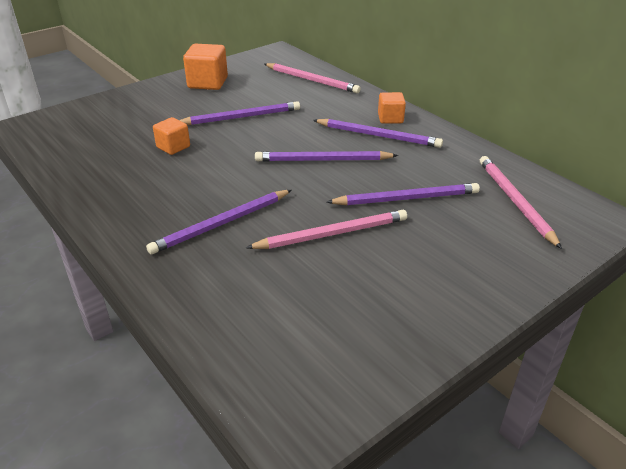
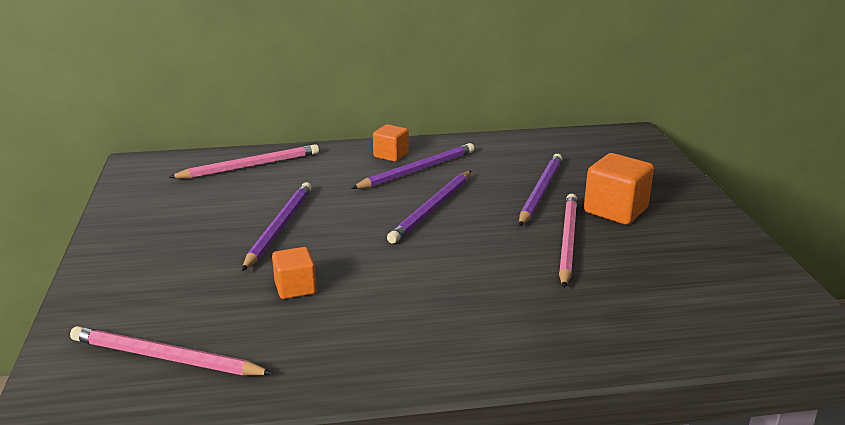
camera: 60 degrees left, 10 degrees down
(208, 83) = (152, 226): orange cube -> orange cube (615, 210)
(221, 224) = (500, 295): purple pencil -> none
(515, 201) = (584, 153): pink pencil -> pink pencil (165, 358)

